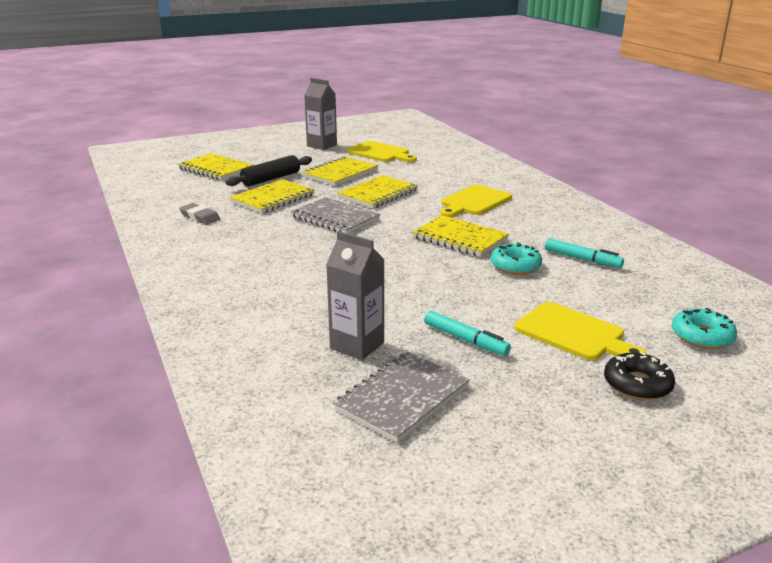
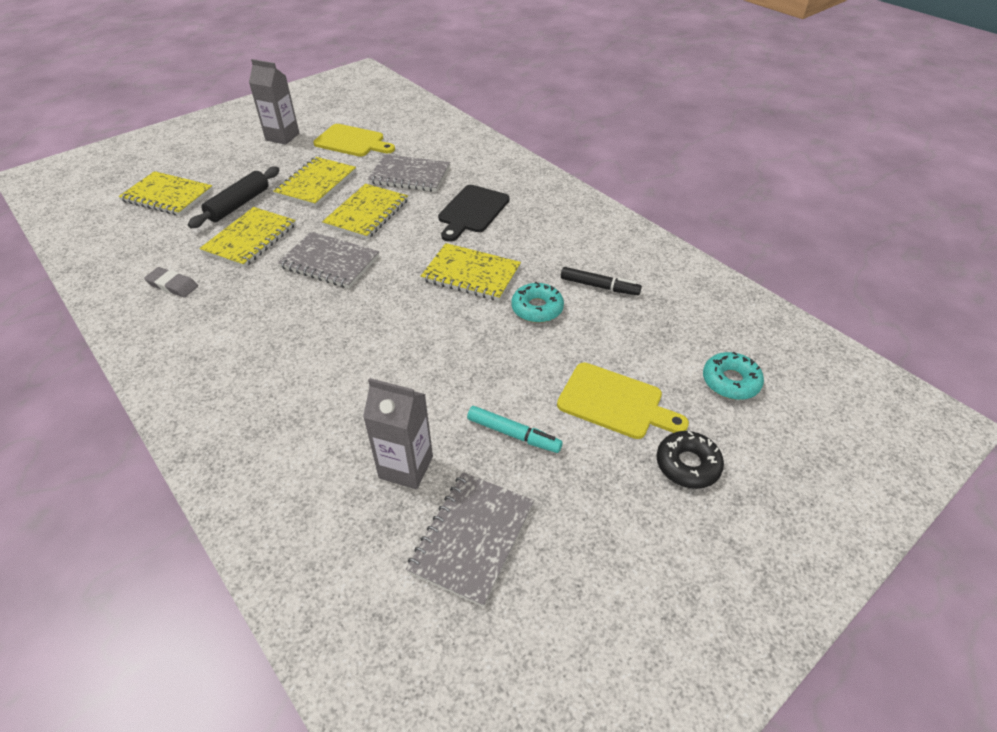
camera: 15 degrees left, 20 degrees up
(424, 176) = (410, 175): none -> grey notebook
(474, 202) = (472, 211): yellow cutting board -> black cutting board
(582, 259) = (599, 286): turquoise marker -> black marker

